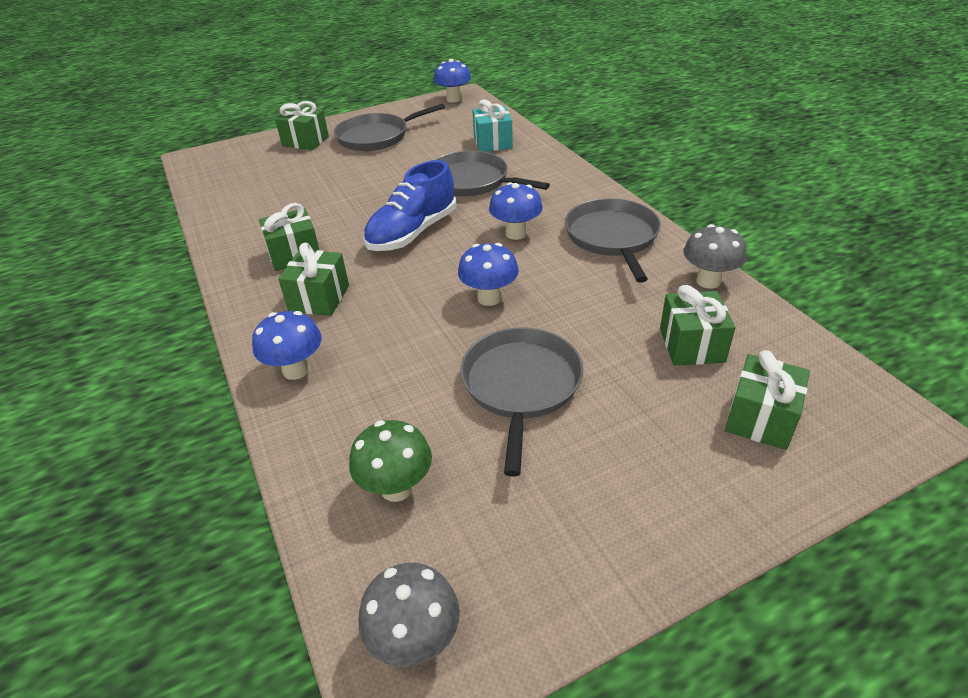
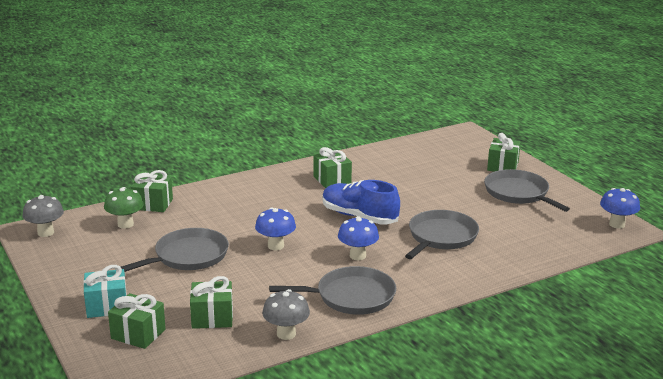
camera: 85 degrees right, 15 degrees down
(296, 370) = (217, 192): blue mushroom -> none
(319, 298) = (282, 192): green gift -> green gift (153, 204)
(492, 142) = (519, 245): turquoise gift -> turquoise gift (107, 306)
(521, 386) = (188, 256): grey pan -> grey pan turned 45 degrees counterclockwise

